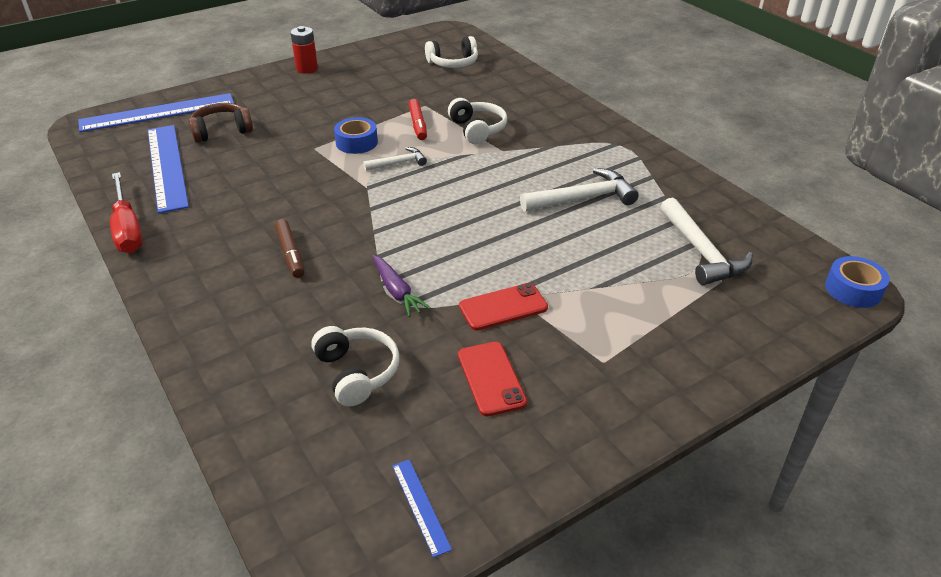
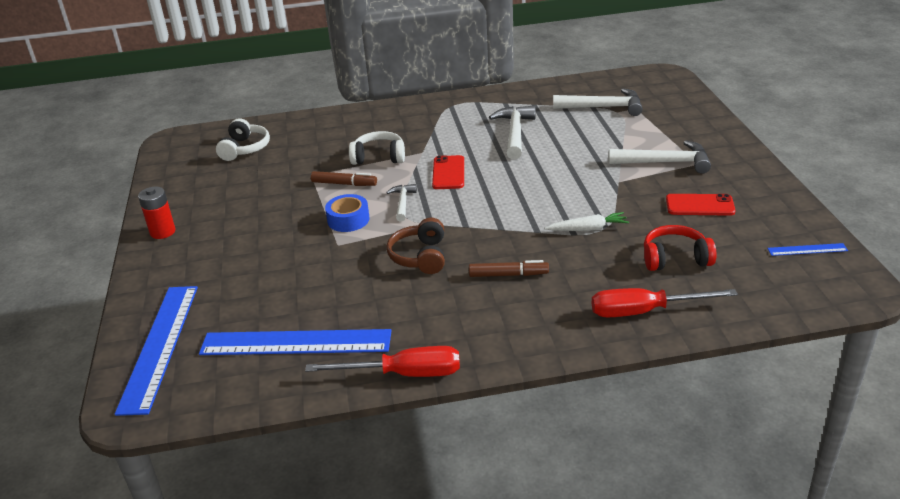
camera: 65 degrees left, 5 degrees down
(221, 131) = (250, 300): brown headphones -> brown headphones (420, 256)
(243, 363) = (644, 311): none -> red screwdriver
(356, 372) = (675, 258): white headphones -> red headphones
(397, 291) = (588, 229): purple carrot -> white carrot
(418, 124) = (344, 184): red marker -> brown marker
(503, 307) = (627, 188): red phone -> red phone (448, 173)
(587, 330) = (665, 162): none -> white hammer
(853, 289) = (663, 74): blue tape -> none

